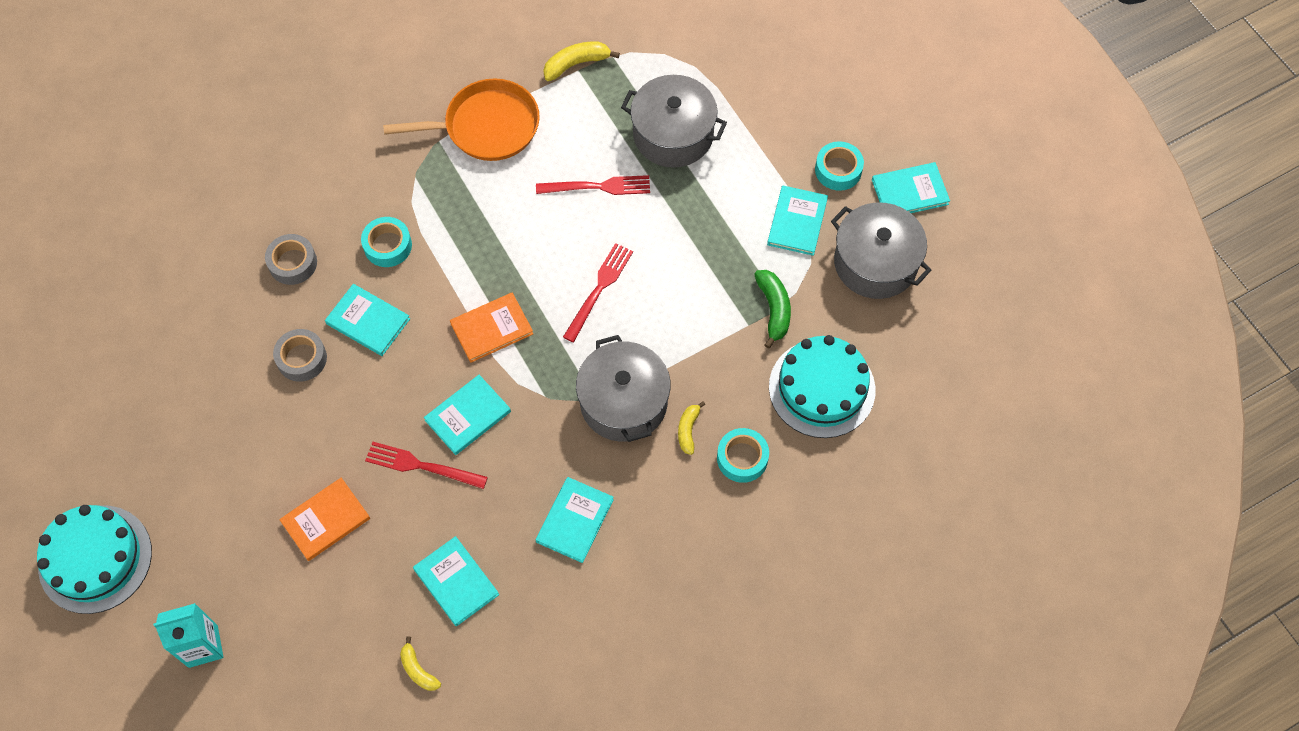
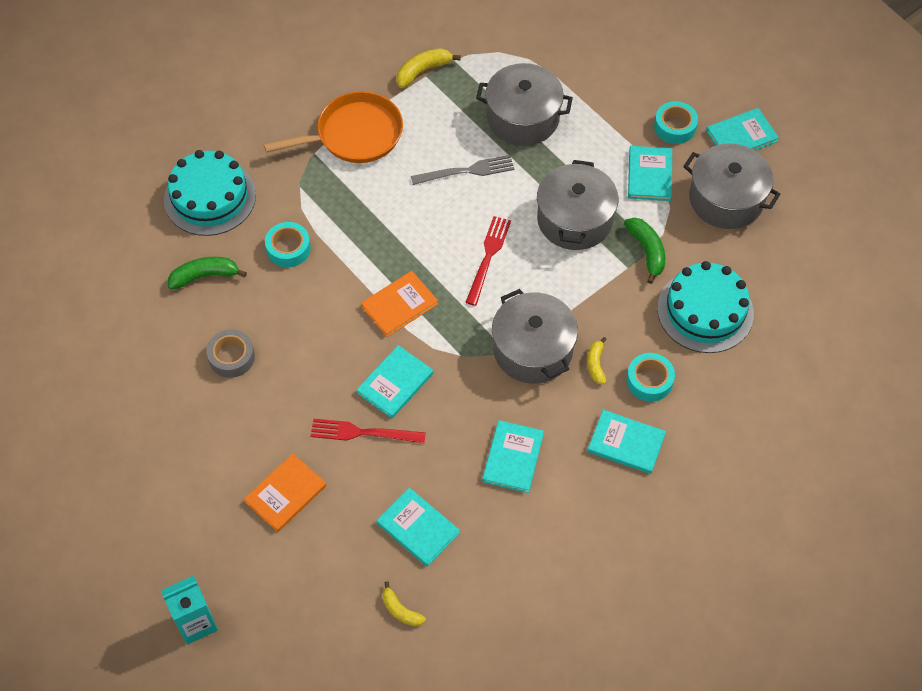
camera: 10 degrees left, 5 degrees down
(95, 559) = (77, 563): turquoise cake -> turquoise cake (210, 197)
(293, 263) = (204, 276): grey tape -> green banana
(368, 321) = (285, 316): turquoise book -> turquoise book (626, 443)
(599, 186) = (467, 171): red fork -> grey fork
(703, 260) = (574, 219): none -> grey pot

